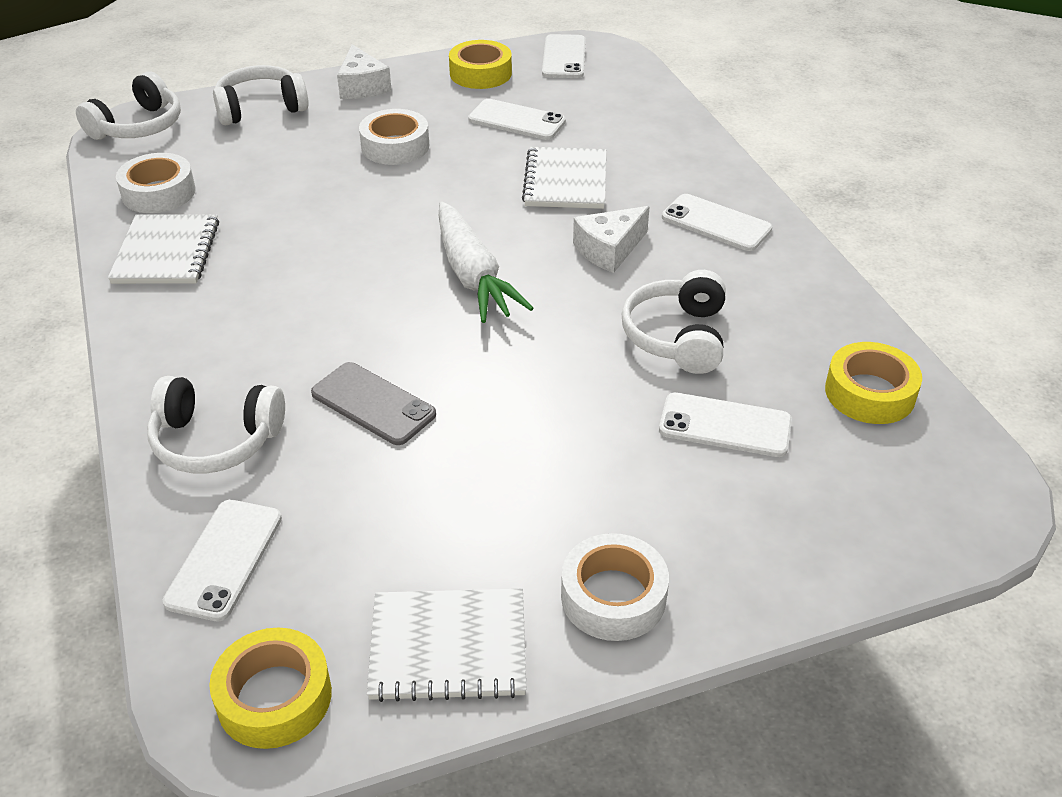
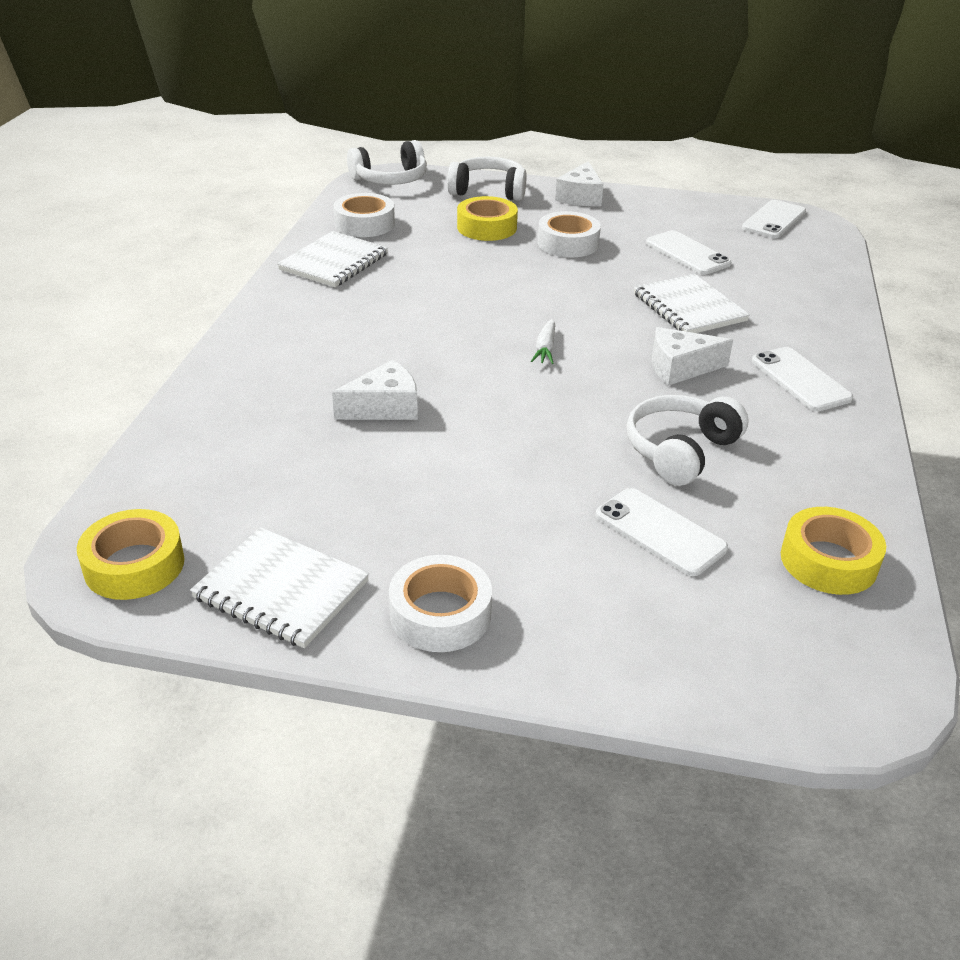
camera: 30 degrees right, 5 degrees down
(216, 440) = (253, 389): white headphones -> none
(224, 559) = (187, 465): white phone -> none
(373, 404) = (384, 407): grey phone -> white cheese
(473, 275) = (545, 348): white carrot -> white carrot, size x0.46
(480, 73) = (687, 213): yellow tape -> yellow tape (487, 227)
(566, 181) = (689, 307): white notebook -> white notebook turned 60 degrees counterclockwise

